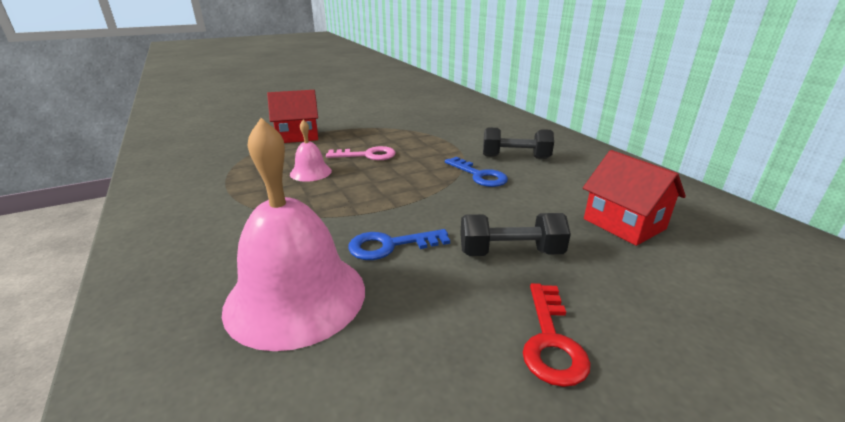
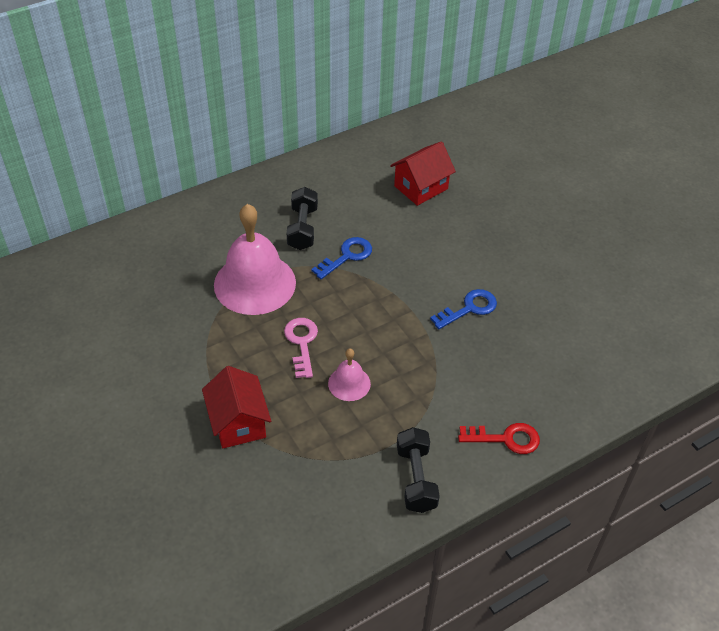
camera: 95 degrees left, 20 degrees up
(296, 297) = (532, 349): pink bell -> pink bell (255, 283)
(390, 245) = (469, 308): blue key -> blue key turned 105 degrees counterclockwise
(510, 252) = (466, 247): black dumbbell -> black dumbbell (416, 479)
(551, 341) = (540, 240): red key -> red key (505, 439)

